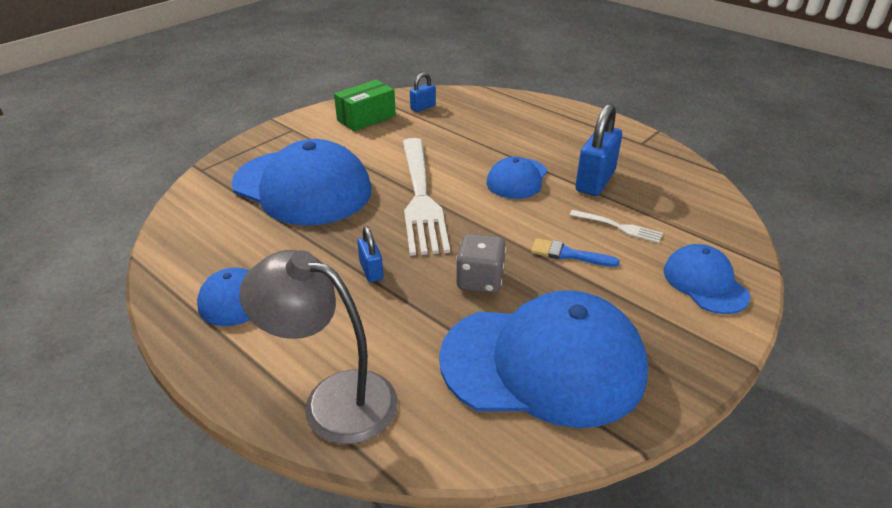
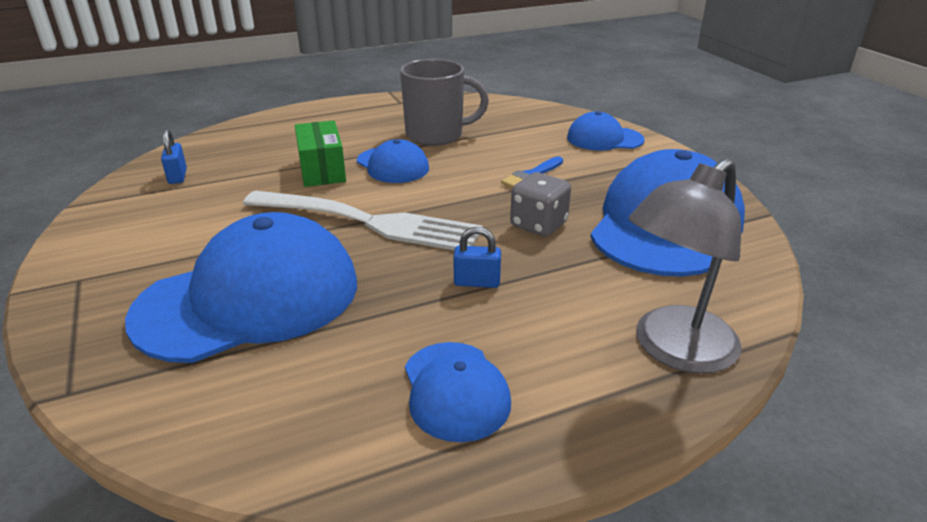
camera: 65 degrees left, 5 degrees down
(366, 118) = (143, 217): green box -> green box (322, 170)
(595, 181) = (436, 135): blue padlock -> grey mug
(618, 227) = (511, 146): white fork -> none

